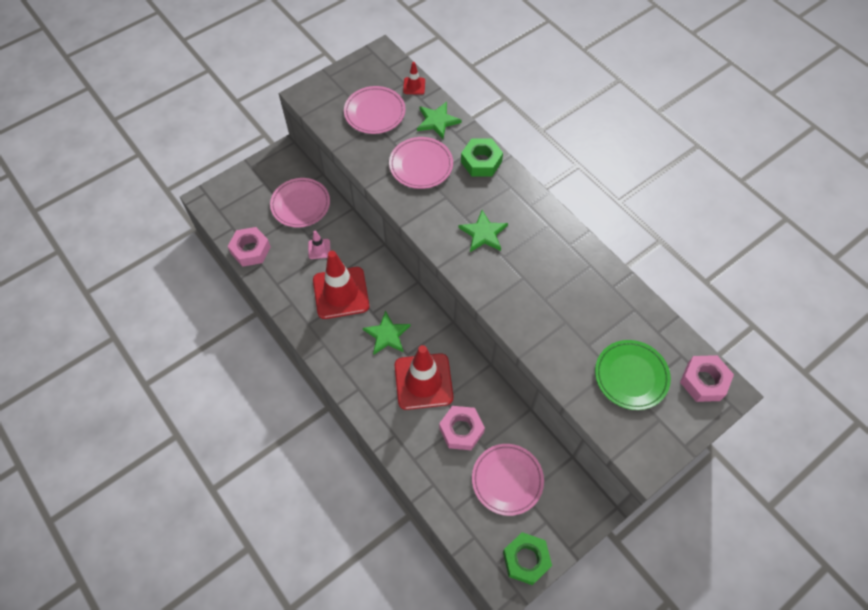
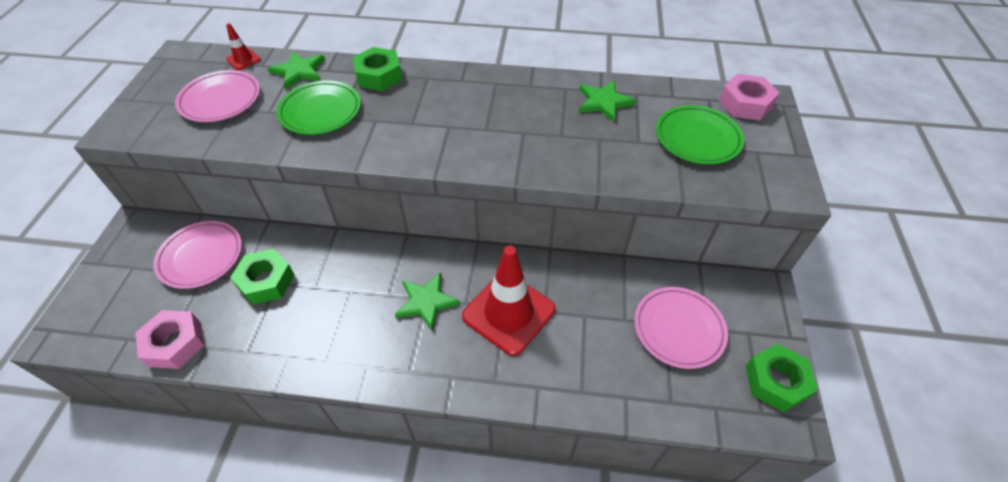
camera: 45 degrees left, 10 degrees down
(319, 249) = (266, 281): pink traffic cone -> green nut
(341, 293) = (334, 303): red traffic cone -> none
(421, 165) = (320, 111): pink plate -> green plate
(461, 430) = (591, 324): pink nut -> none
(483, 233) = (446, 124): green star -> green star (603, 102)

